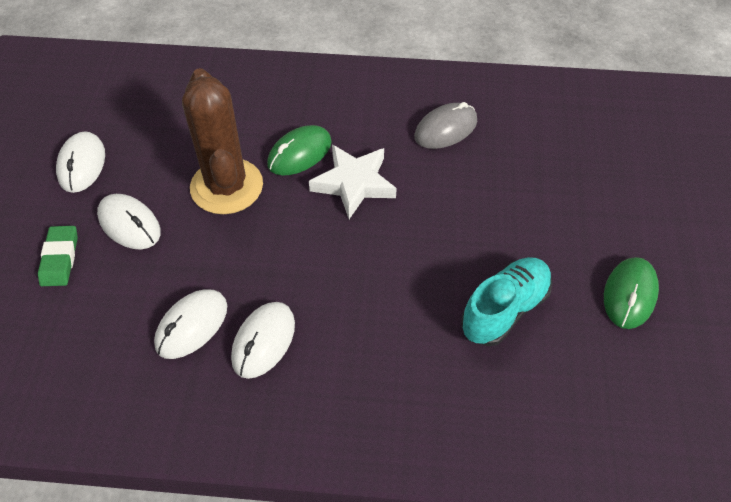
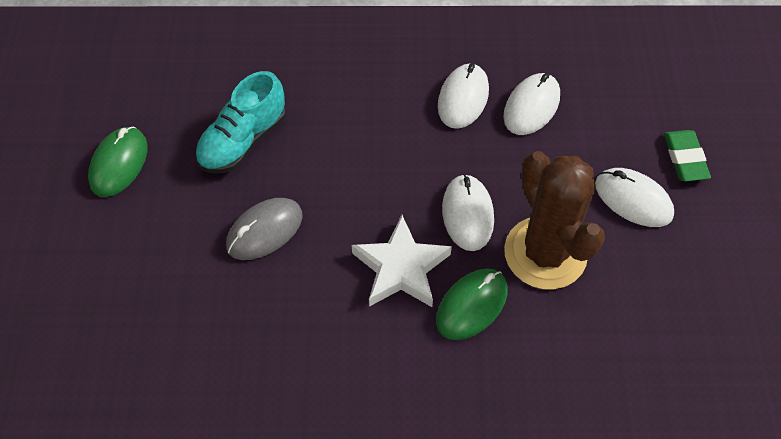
camera: 175 degrees right, 5 degrees up
(82, 164) = (723, 269): white mouse -> white mouse (467, 214)
(445, 129) = (292, 358): grey mouse -> grey mouse (264, 231)

